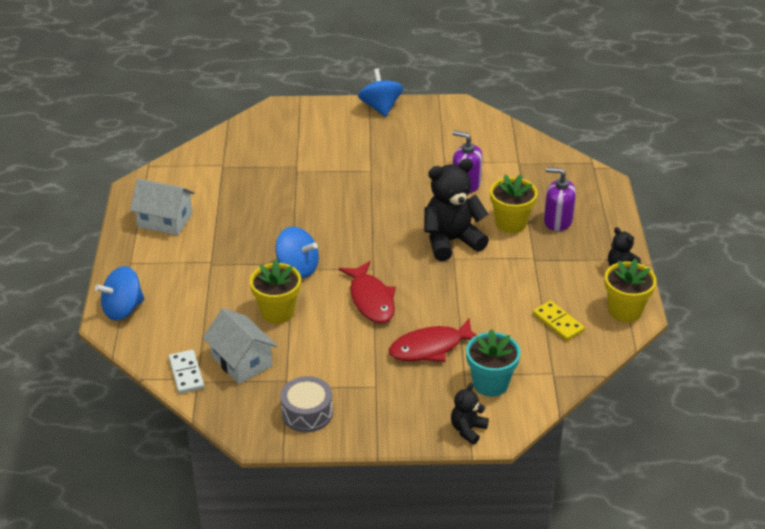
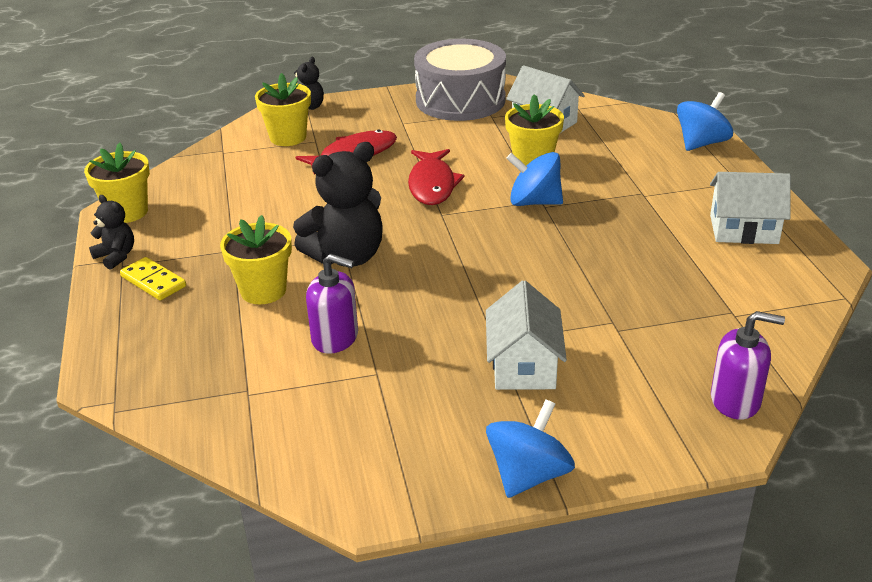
camera: 170 degrees right, 5 degrees down
(186, 373) = (591, 109): white domino -> none
(307, 413) = (460, 100): grey drum -> grey drum, size x1.86
(360, 154) = (523, 365): none -> white house
(371, 299) = (432, 185): red fish -> red fish turned 150 degrees counterclockwise
(380, 107) = (528, 475): blue spinning top -> blue spinning top turned 120 degrees counterclockwise
(490, 383) = (288, 137): turquoise flower pot -> yellow flower pot
(557, 221) = (193, 303): purple soap dispenser -> purple soap dispenser (735, 400)
(558, 322) = (211, 191): yellow domino -> yellow domino (153, 281)

